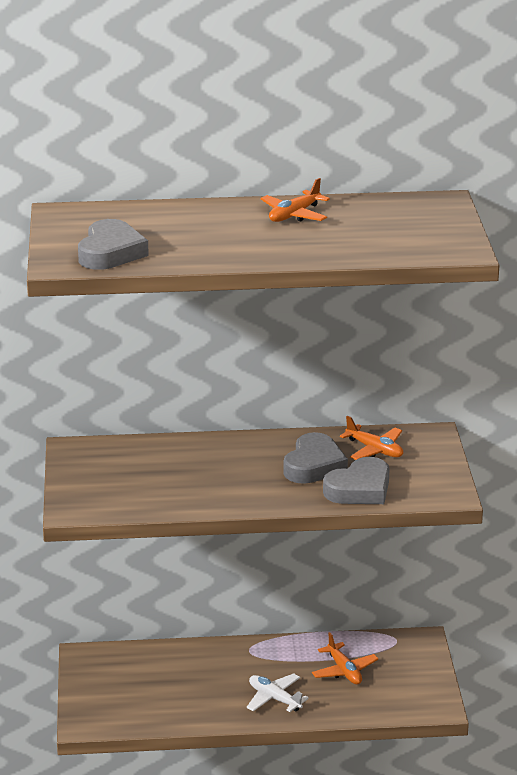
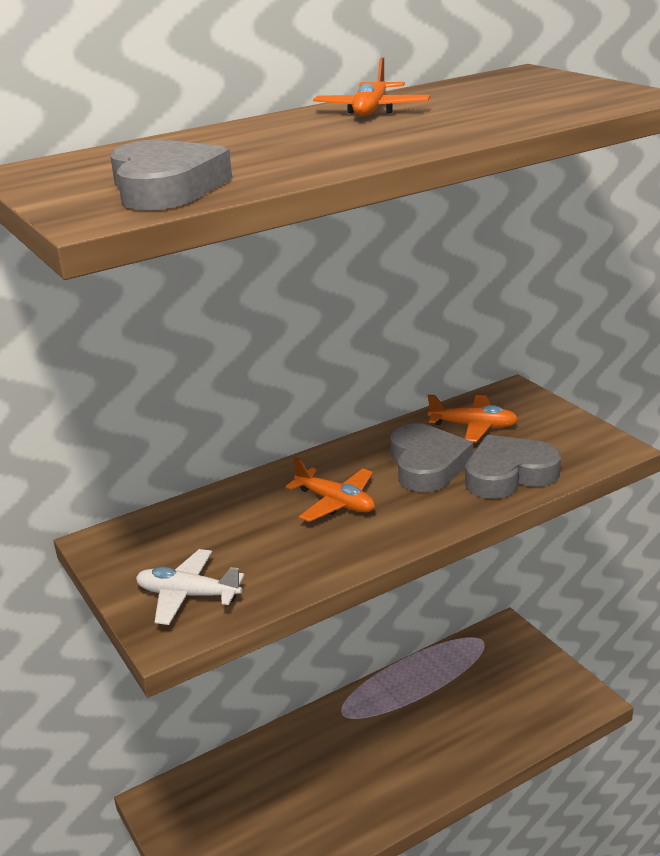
camera: 25 degrees left, 0 degrees up
(274, 698) = (417, 765): white plane -> white plane (188, 595)
(344, 671) = (461, 697): orange plane -> orange plane (336, 502)
(359, 489) = (509, 474): grey heart -> grey heart turned 135 degrees counterclockwise

